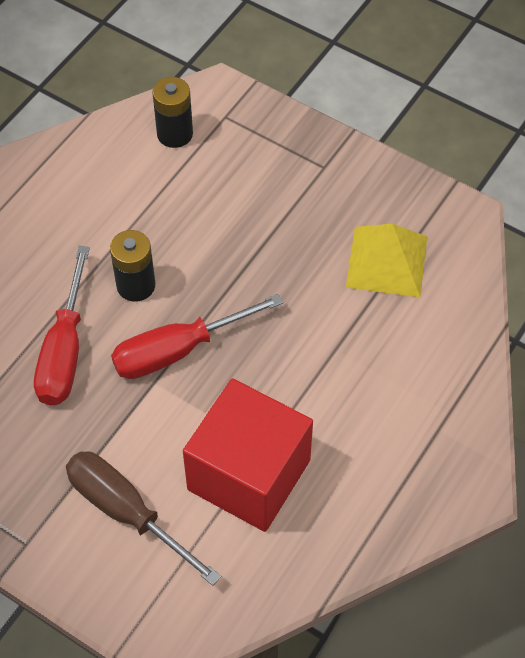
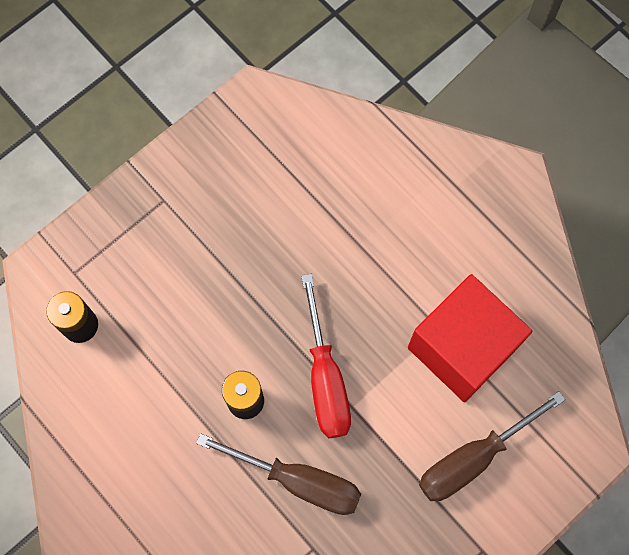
camera: 75 degrees left, 15 degrees up
(64, 352) = (300, 481): red screwdriver -> brown screwdriver
(386, 261) = (283, 176): yellow pyramid -> none

